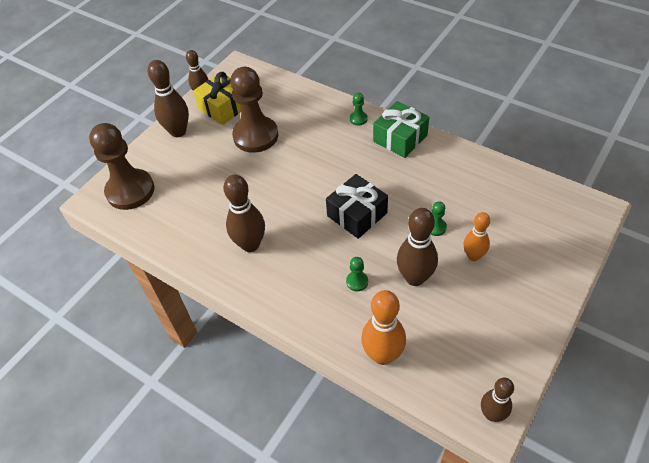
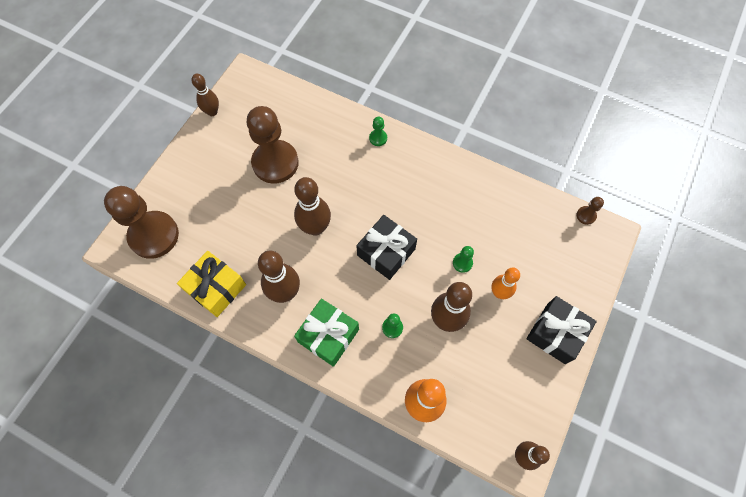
camera: 10 degrees left, 15 degrees up
(178, 131) = (193, 160): brown bowling pin -> brown bowling pin (315, 227)
(223, 107) = (237, 128): yellow gift -> yellow gift (216, 288)
(400, 138) = (421, 160): green gift -> green gift (328, 336)
(534, 297) = (556, 333): none -> black gift
(570, 191) = (586, 215): none -> brown pawn

